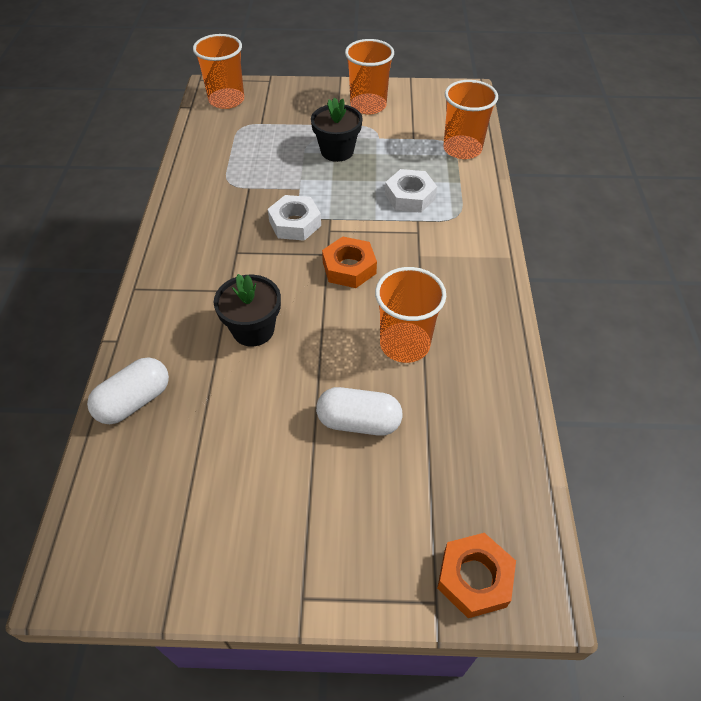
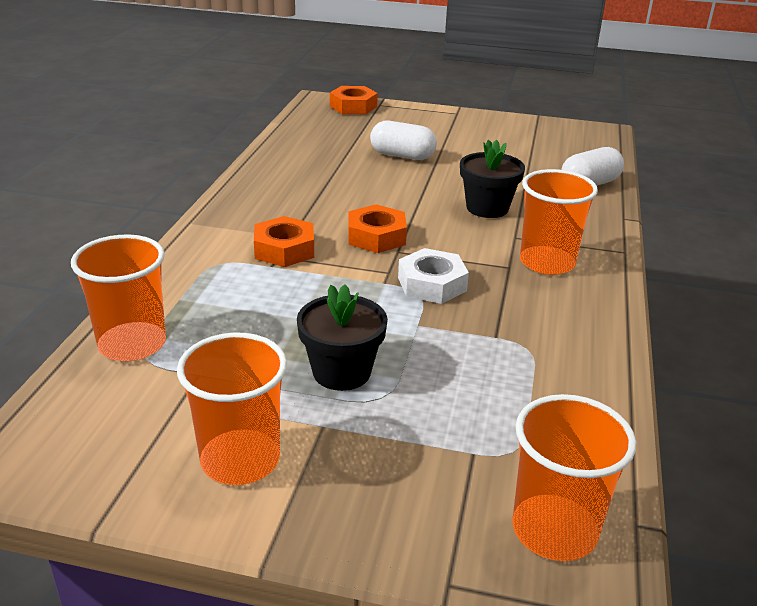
camera: 170 degrees left, 20 degrees down
(404, 344) = (344, 184): orange cup -> orange cup (547, 262)
(410, 196) = (263, 292): white nut -> none
(416, 239) = (284, 249): none -> orange nut

